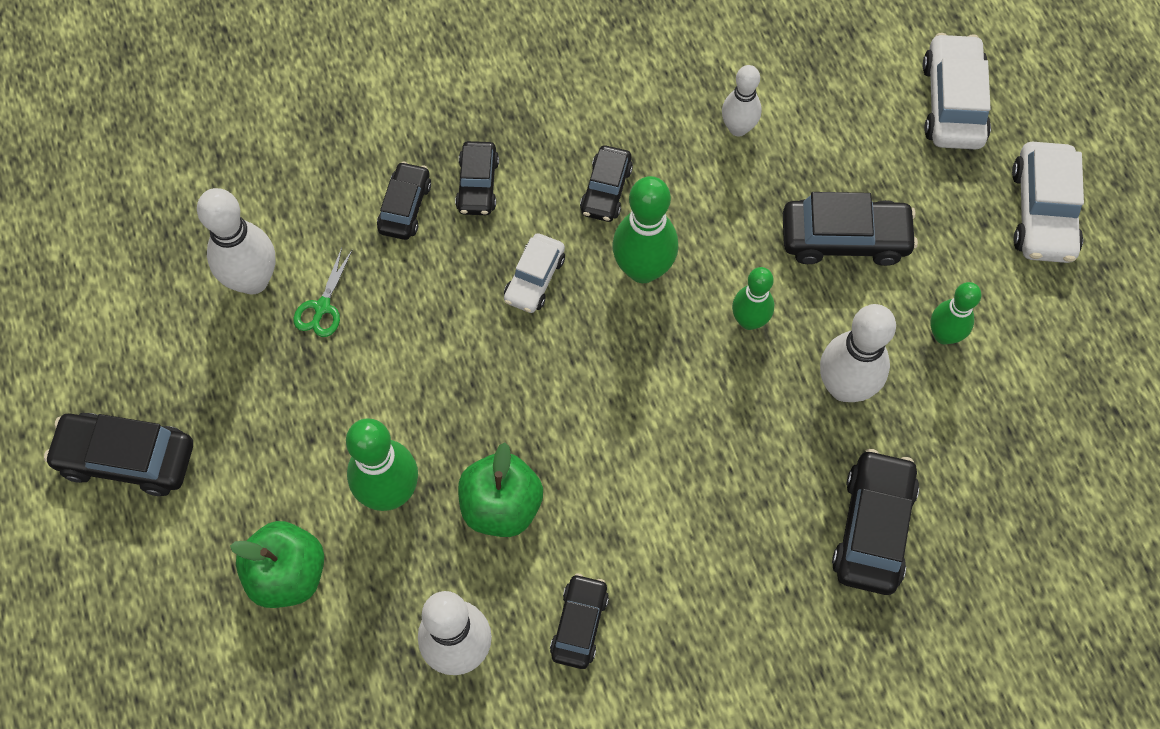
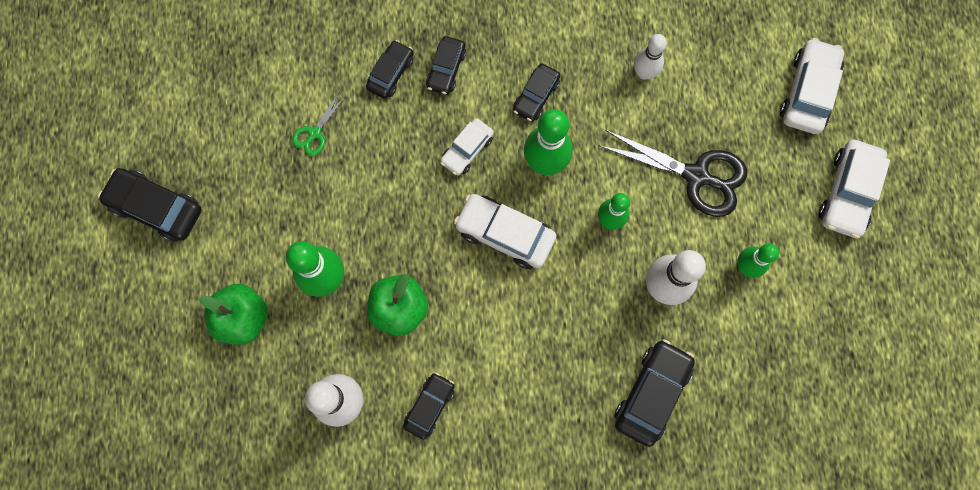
camera: 15 degrees right, 10 degrees up
(253, 280) = (272, 101): white bowling pin -> none
(616, 373) = (505, 234): none -> white car
(844, 238) = (696, 176): black car -> black scissors

